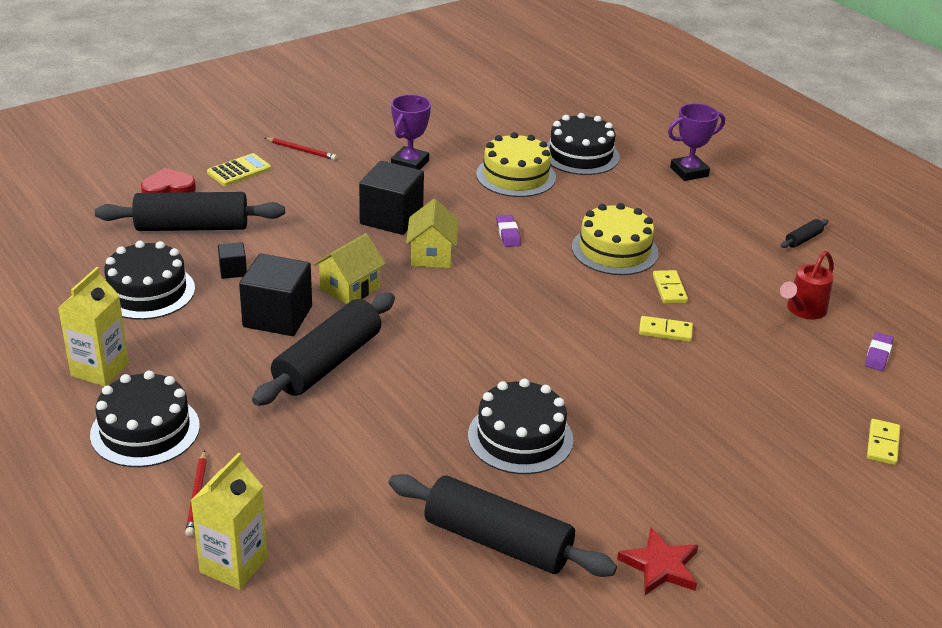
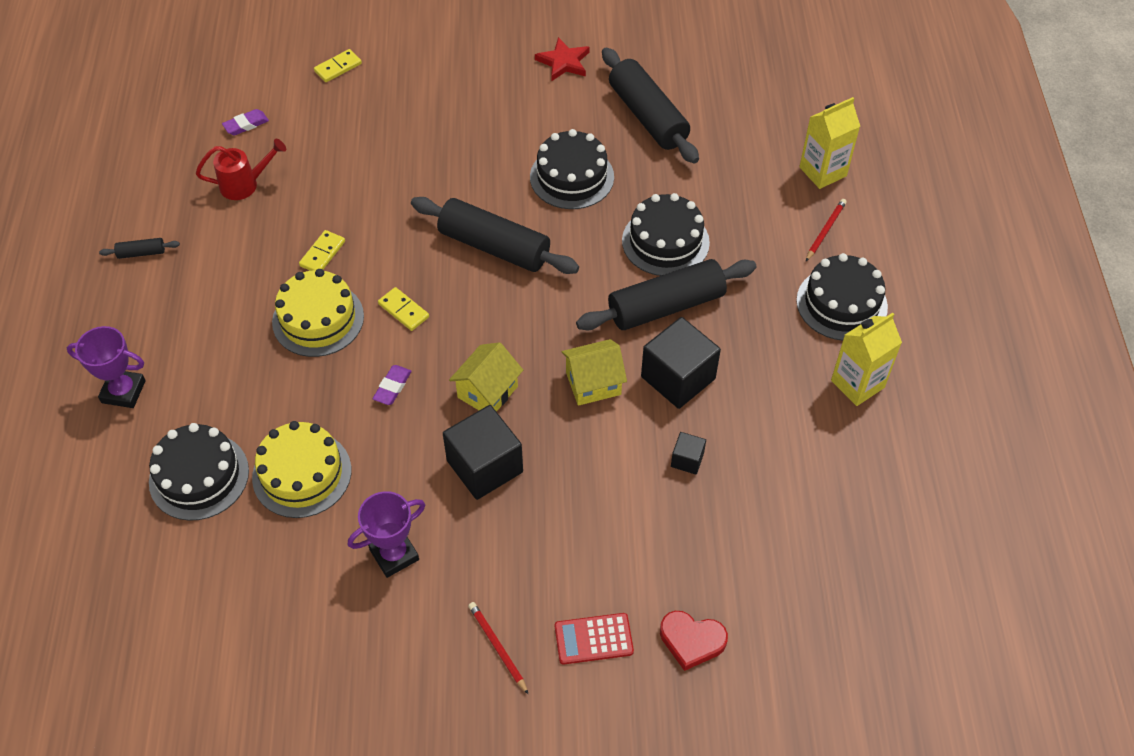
camera: 145 degrees left, 20 degrees up
(147, 291) = (781, 467): black cake -> black cake (665, 241)
(192, 227) = (696, 552): black rolling pin -> black rolling pin (494, 247)
(239, 171) = (593, 639): yellow calculator -> red calculator
(665, 331) = (374, 215): yellow domino -> yellow domino (403, 310)

